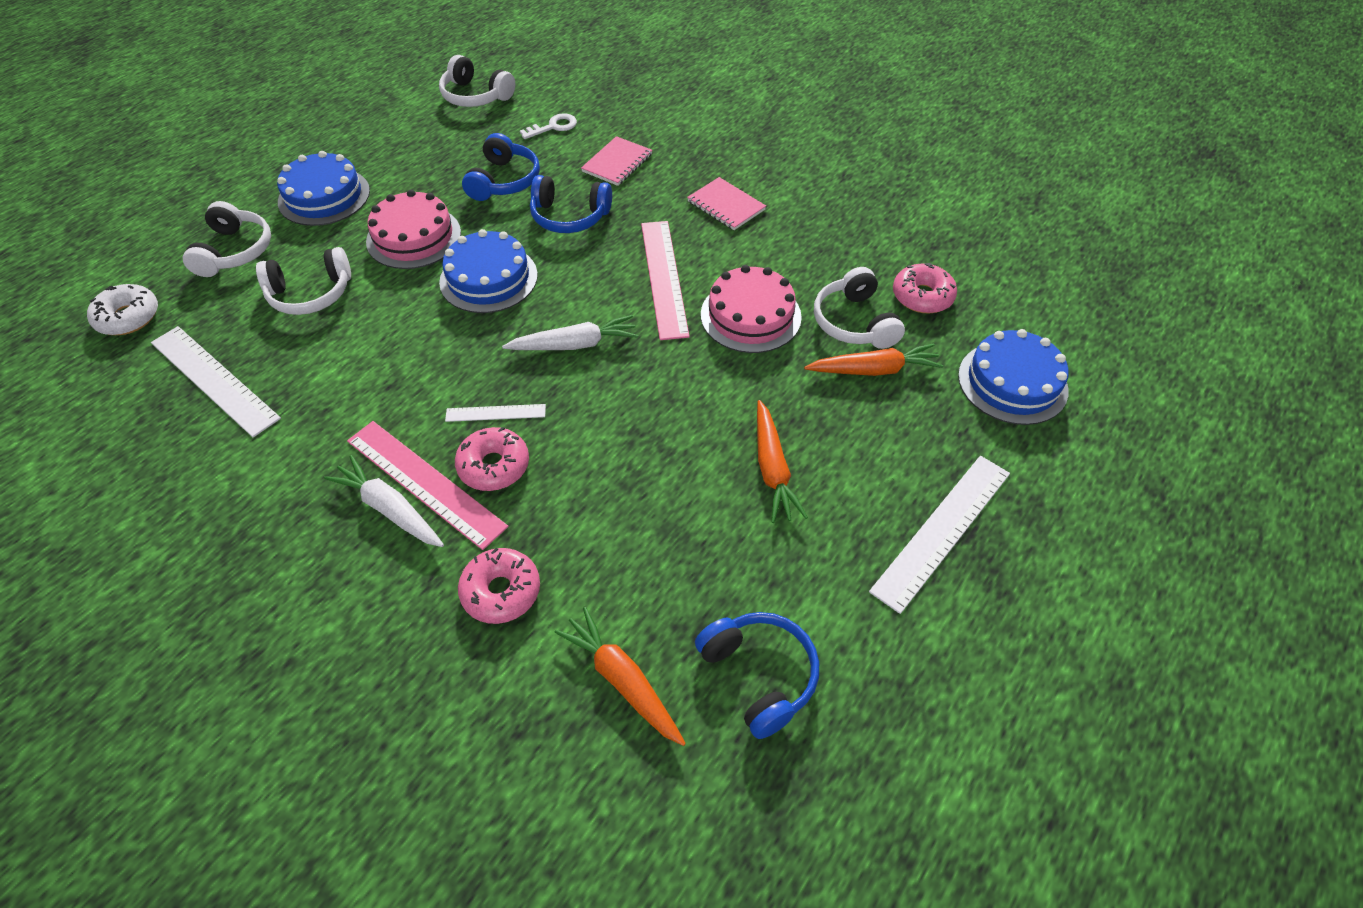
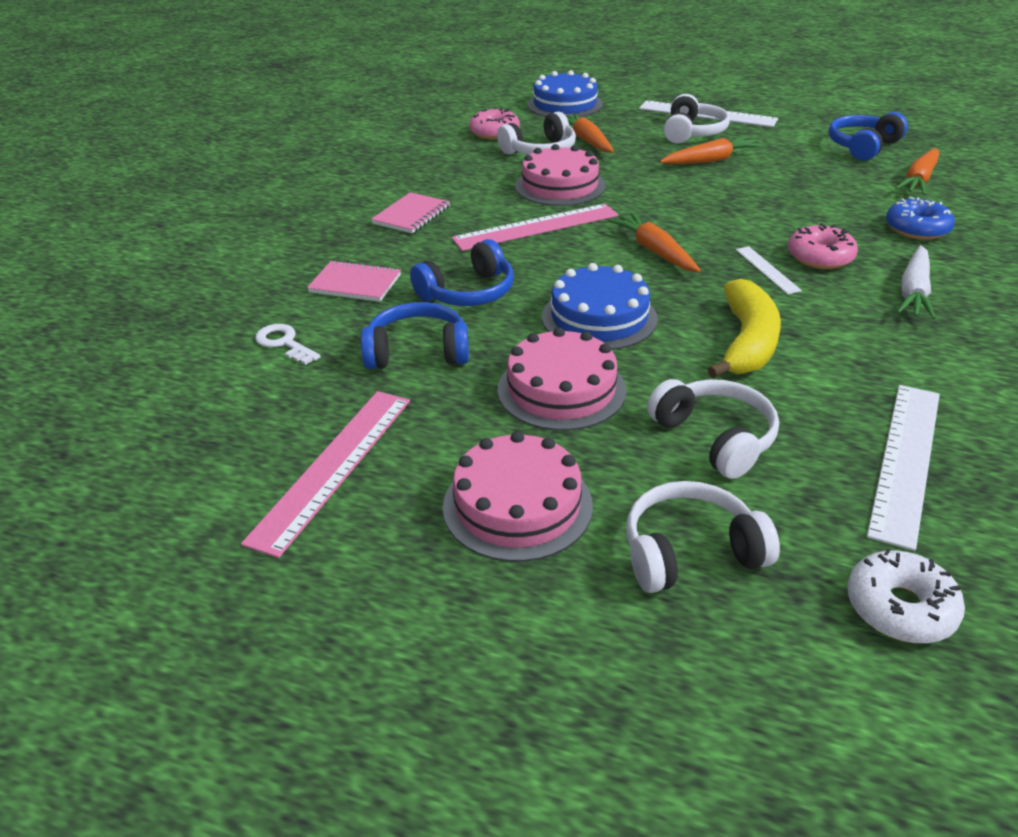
camera: 105 degrees left, 15 degrees down
(324, 196) = (517, 505): blue cake -> pink cake
(398, 352) = (747, 342): none -> yellow banana
(425, 483) = (871, 283): pink ruler -> pink ruler (333, 467)
(475, 96) = (206, 433): white headphones -> white headphones (692, 132)
(501, 591) = (916, 229): pink donut -> blue donut
(569, 216) = (468, 293): blue headphones -> blue headphones turned 60 degrees clockwise
(575, 344) = (654, 251): white carrot -> orange carrot

